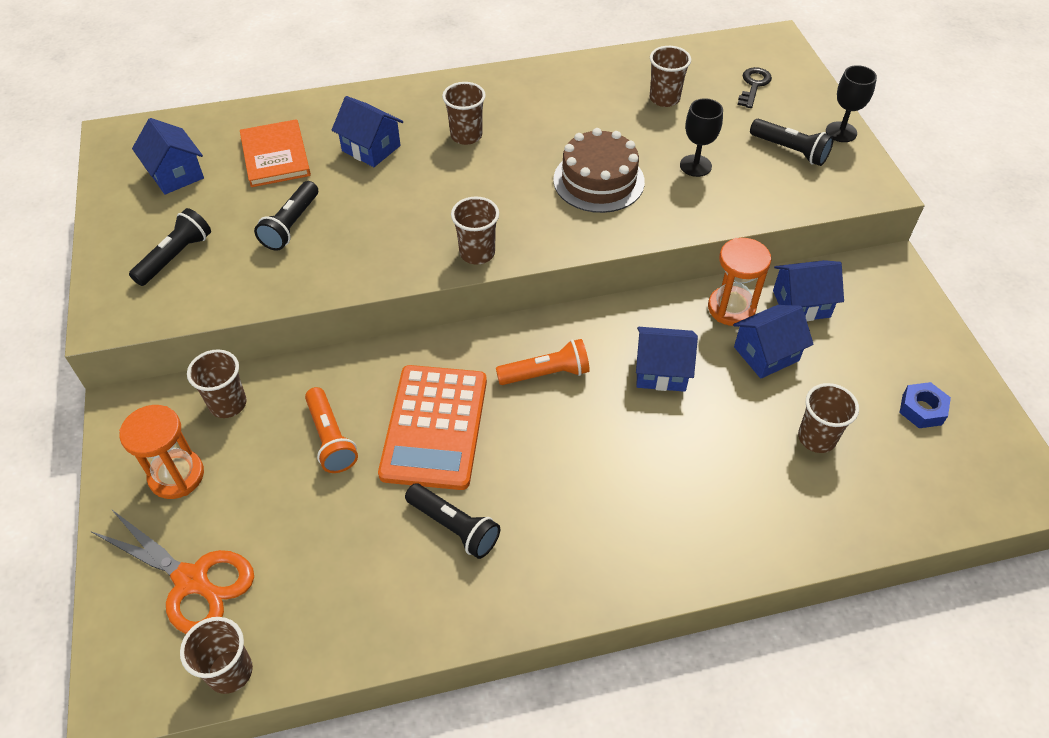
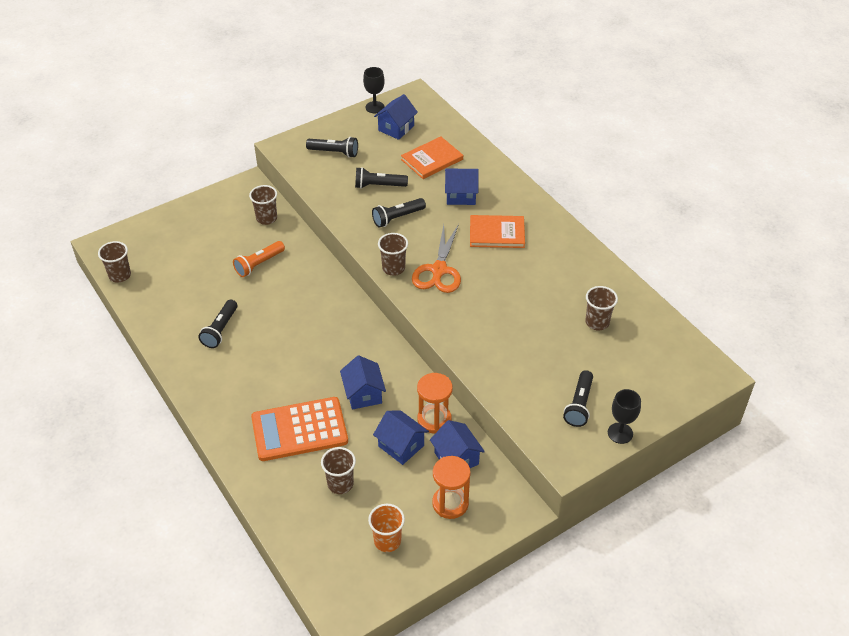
camera: 70 degrees right, 5 degrees down
(176, 476) = (217, 217): orange hourglass -> orange hourglass (450, 503)
(191, 580) = (162, 245): orange scissors -> orange scissors (439, 270)
(371, 148) = (461, 195): blue house -> blue house turned 75 degrees clockwise
(374, 223) = (397, 218): none -> black flashlight
(435, 427) = (282, 303): orange calculator -> orange calculator (299, 430)
(466, 136) = (497, 233): brown cup -> orange book
(546, 374) = (339, 340): orange flashlight -> none
(598, 180) = (488, 307): brown cake -> none
(695, 166) = (531, 354): black goblet -> black goblet (375, 107)
(753, 85) = (646, 370): black key -> none
(922, 409) = (387, 541): blue nut -> orange cup

